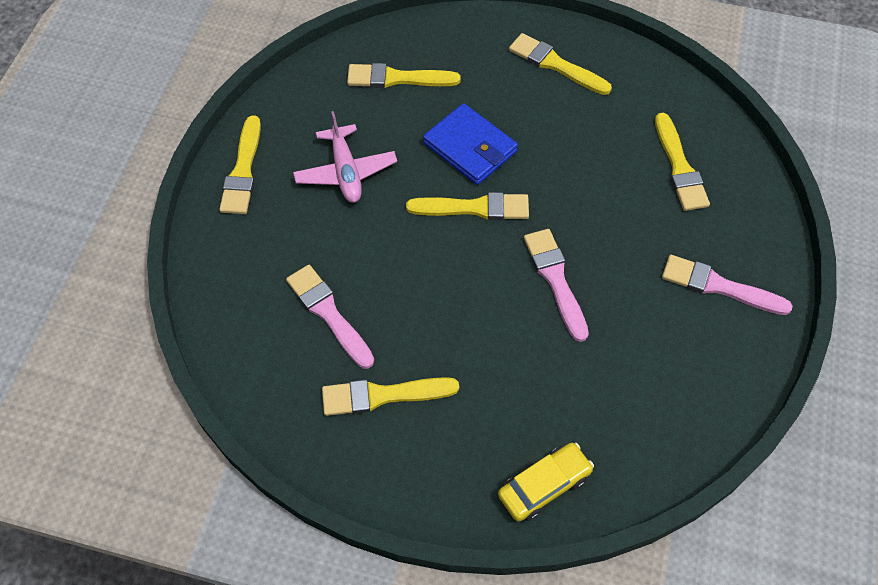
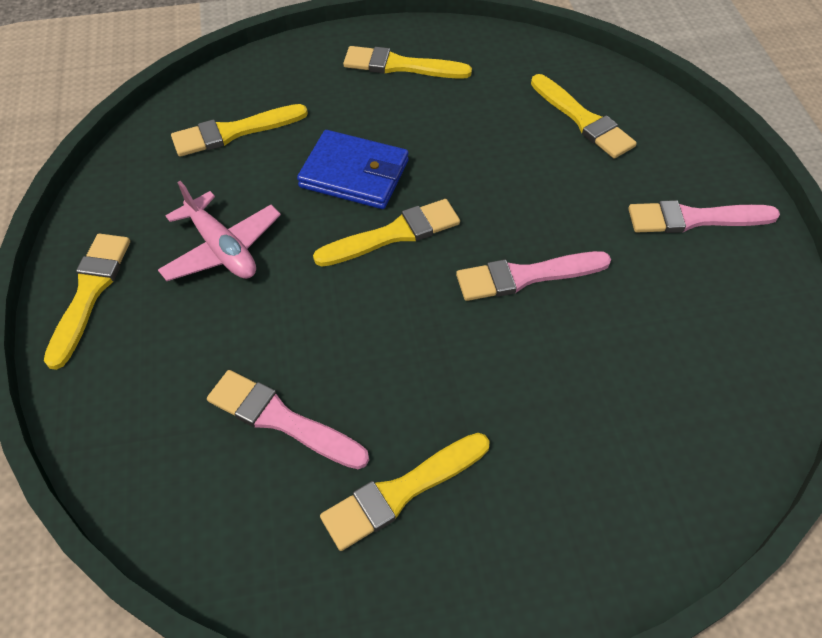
camera: 25 degrees left, 5 degrees down
(243, 171) = (90, 293): yellow brush -> yellow brush turned 150 degrees counterclockwise
(544, 485) = (652, 515): yellow car -> none
(555, 279) = (526, 276): pink brush -> pink brush turned 60 degrees counterclockwise

